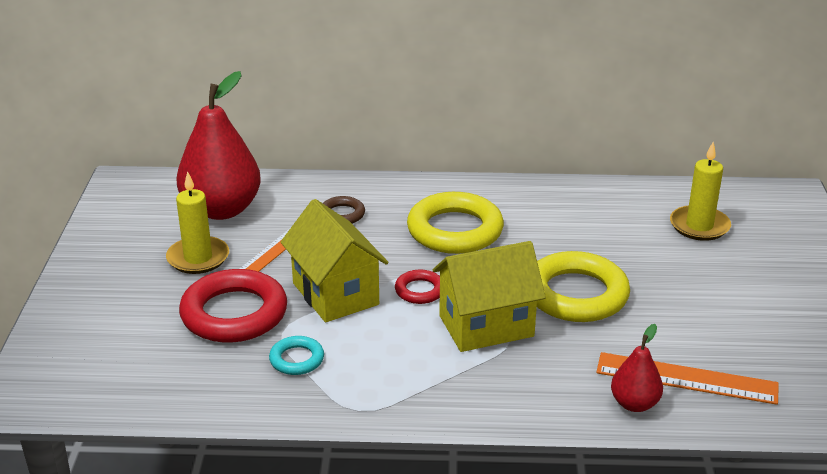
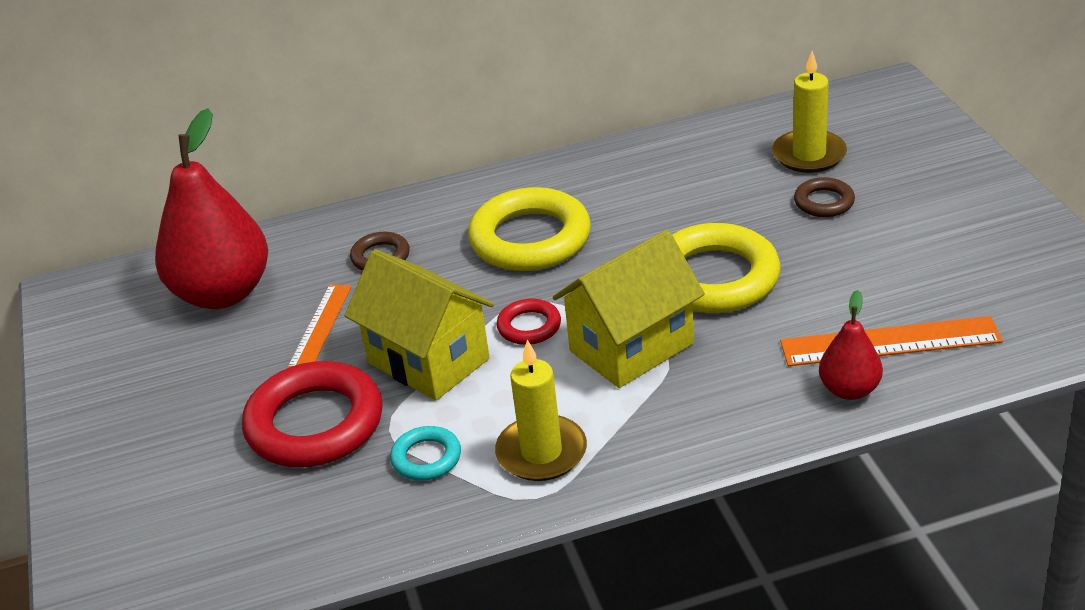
camera: 15 degrees left, 5 degrees up
(198, 258) = (227, 365): yellow candle -> yellow candle (541, 452)
(691, 263) = (824, 202): none -> brown ring

